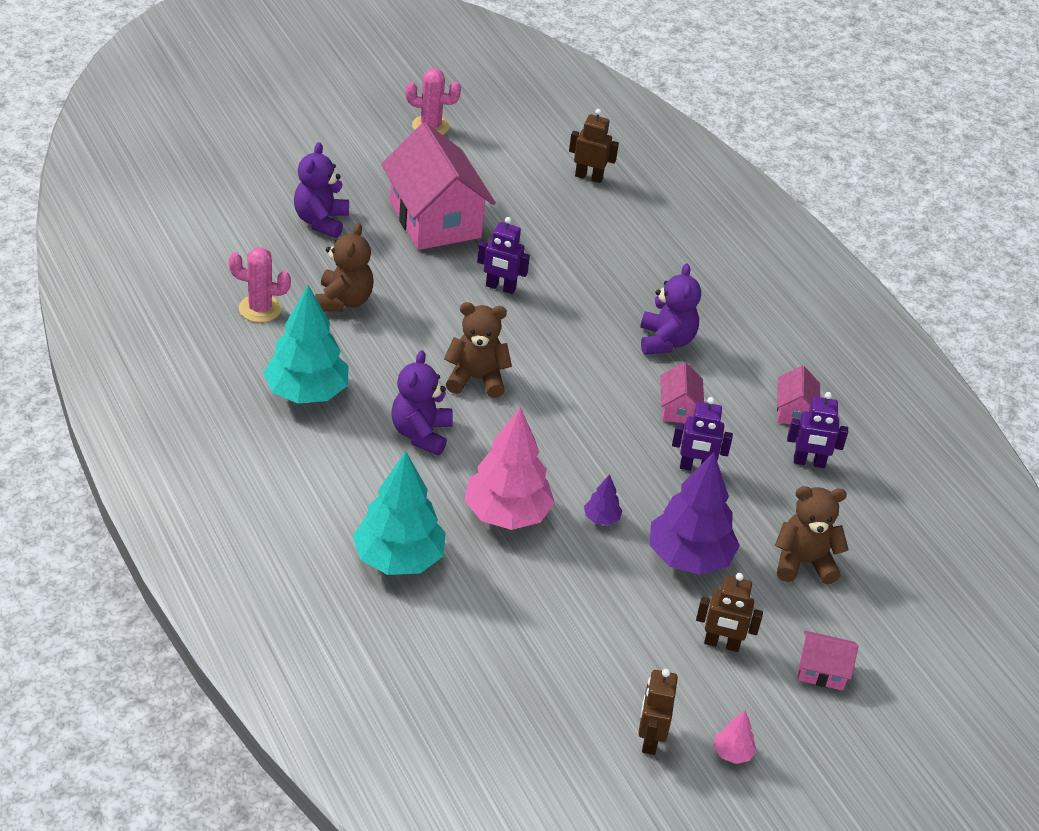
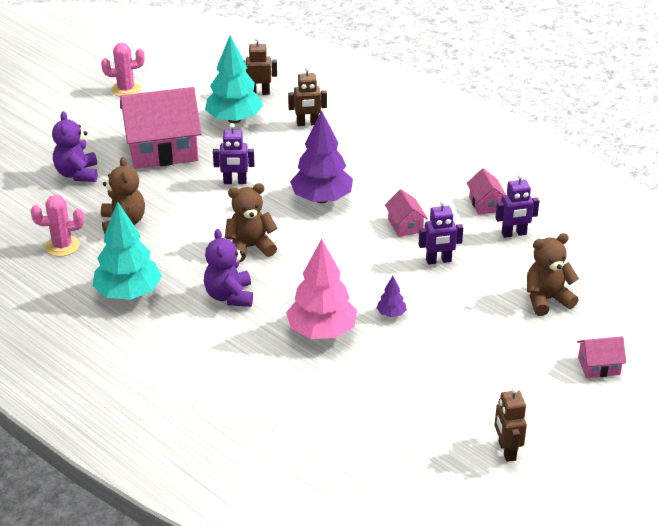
camera: 15 degrees left, 5 degrees down
(398, 559) = (258, 386): turquoise tree -> turquoise tree (234, 119)
(435, 219) = (162, 150): pink house -> pink house turned 60 degrees counterclockwise
(666, 341) = (372, 184): purple teddy bear -> none
(689, 558) = (467, 321): purple tree -> purple tree (322, 199)
(721, 644) = (521, 371): brown robot -> brown robot (307, 124)
(732, 753) = (569, 441): pink tree -> none

